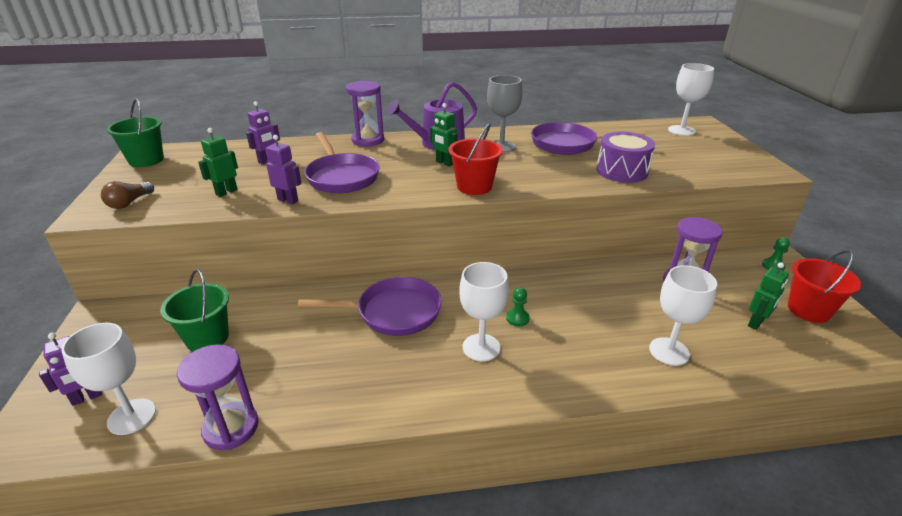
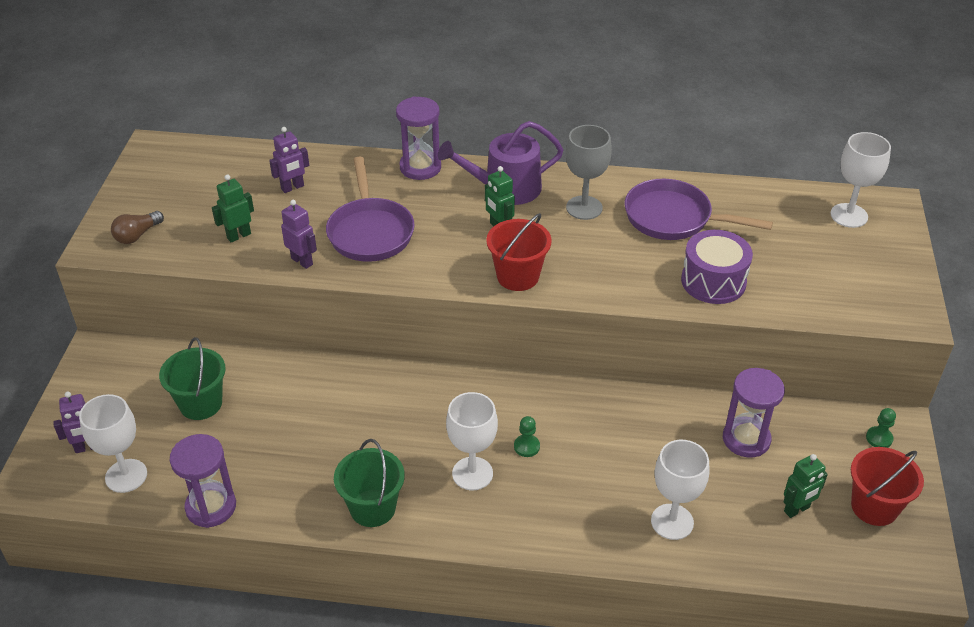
camera: 15 degrees right, 10 degrees up
(146, 160) = (157, 163): green bucket -> green bucket (372, 508)
(393, 312) = (395, 411): purple pan -> none

